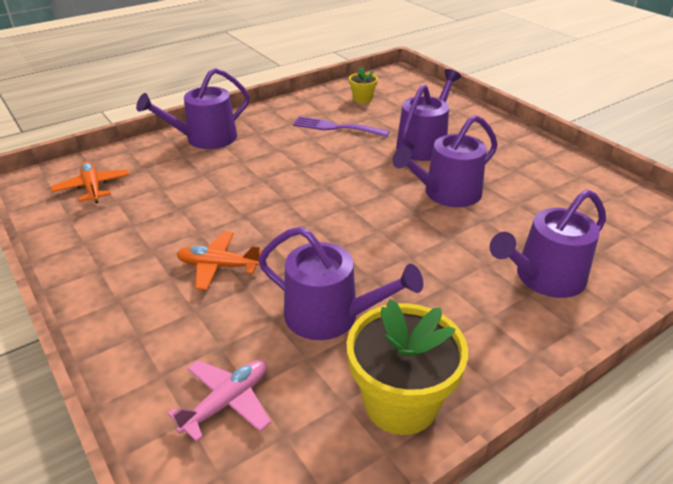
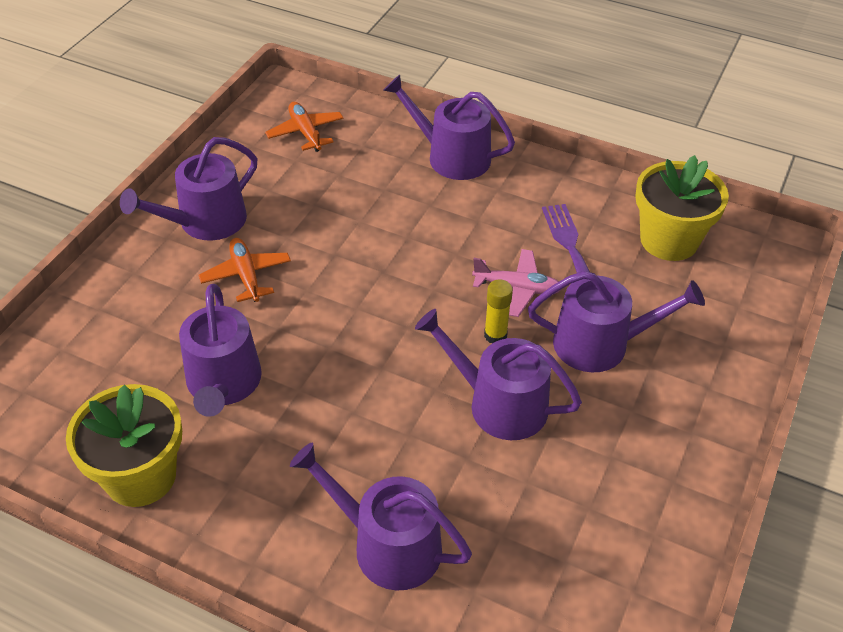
camera: 60 degrees right, 10 degrees up
(92, 188) = (305, 132): orange plane -> orange plane turned 60 degrees counterclockwise
(127, 271) = (205, 222): none -> purple watering can
(226, 402) = (90, 362): pink plane -> pink plane (517, 288)
(362, 99) = (669, 240): yellow flower pot -> yellow flower pot, size x2.01
(387, 176) = (495, 335): none -> yellow glue stick

